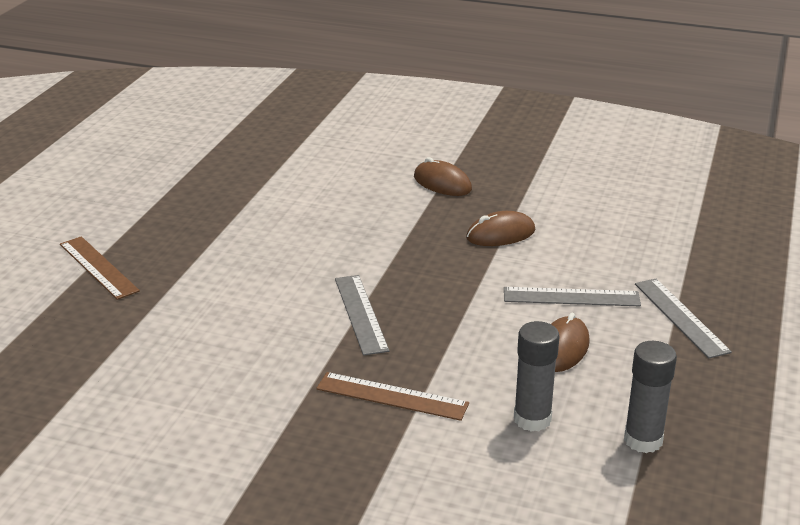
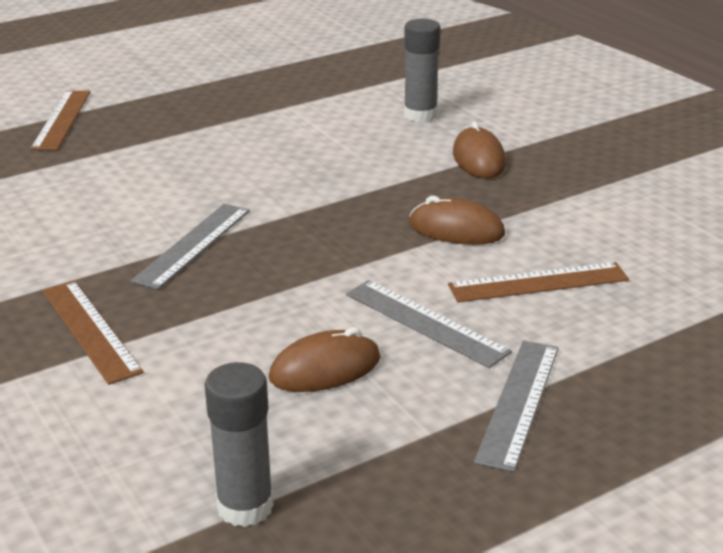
camera: 40 degrees right, 0 degrees up
(532, 419) = (173, 421): grey glue stick -> grey glue stick (420, 115)
(591, 247) = (538, 282): none -> brown ruler

